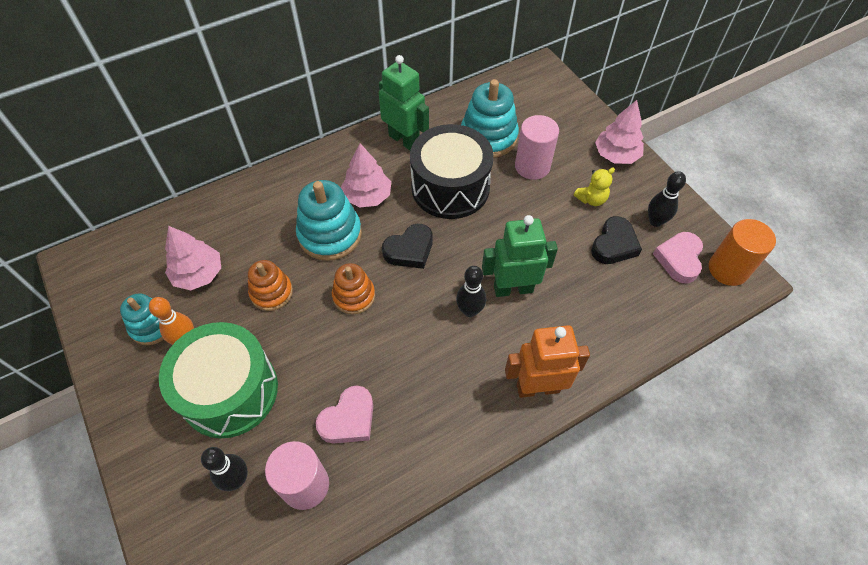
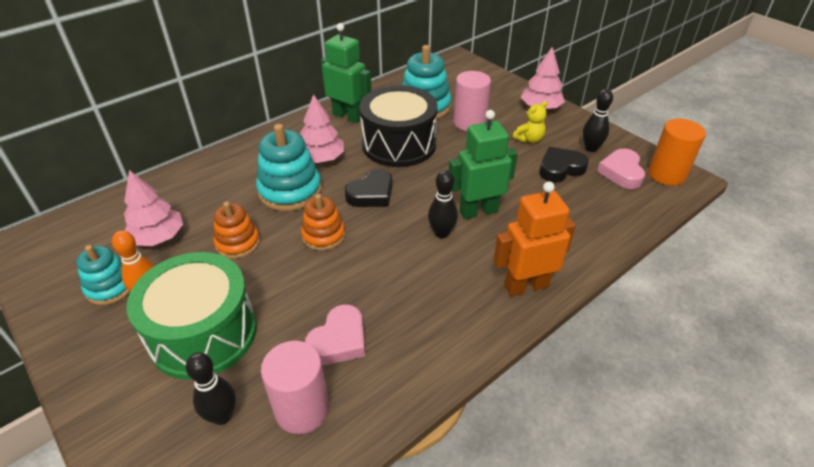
camera: 10 degrees left, 15 degrees down
(614, 245) = (560, 168): black heart -> black heart turned 135 degrees counterclockwise

